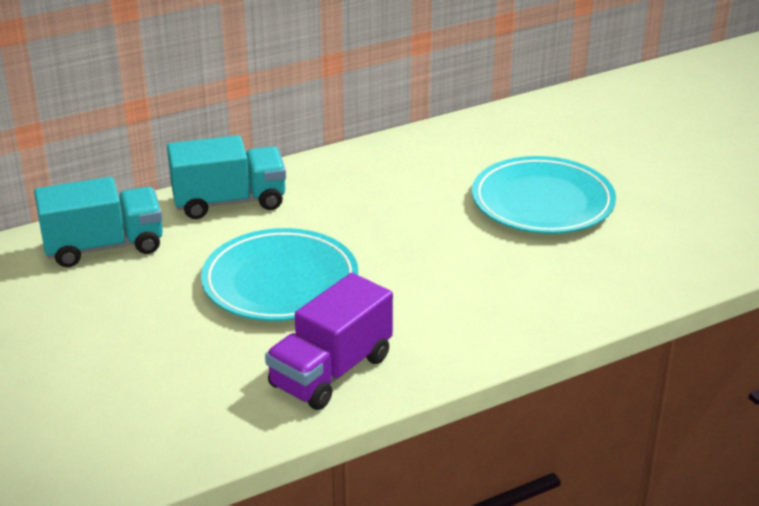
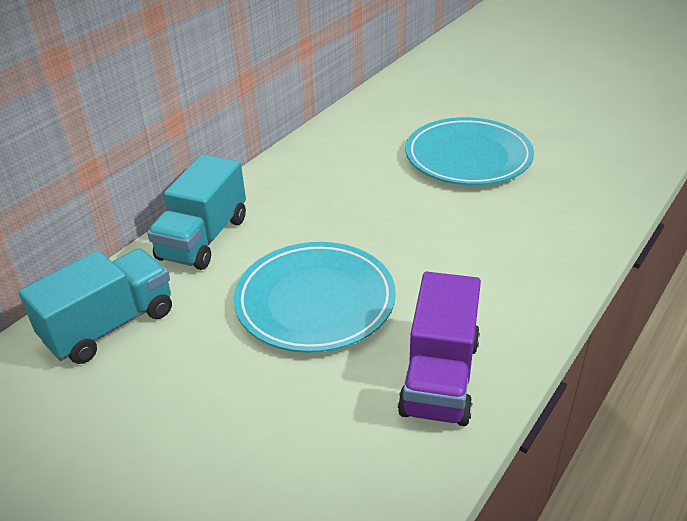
camera: 25 degrees left, 5 degrees up
(229, 202) = (203, 238): turquoise truck -> turquoise truck turned 150 degrees clockwise

